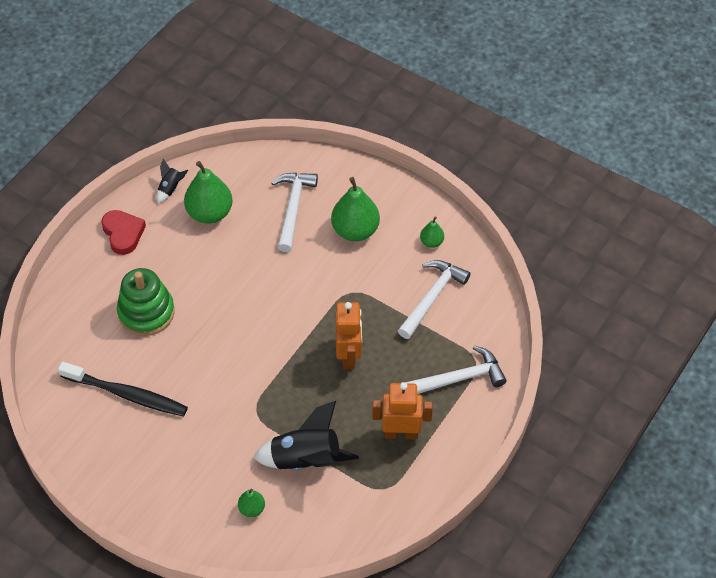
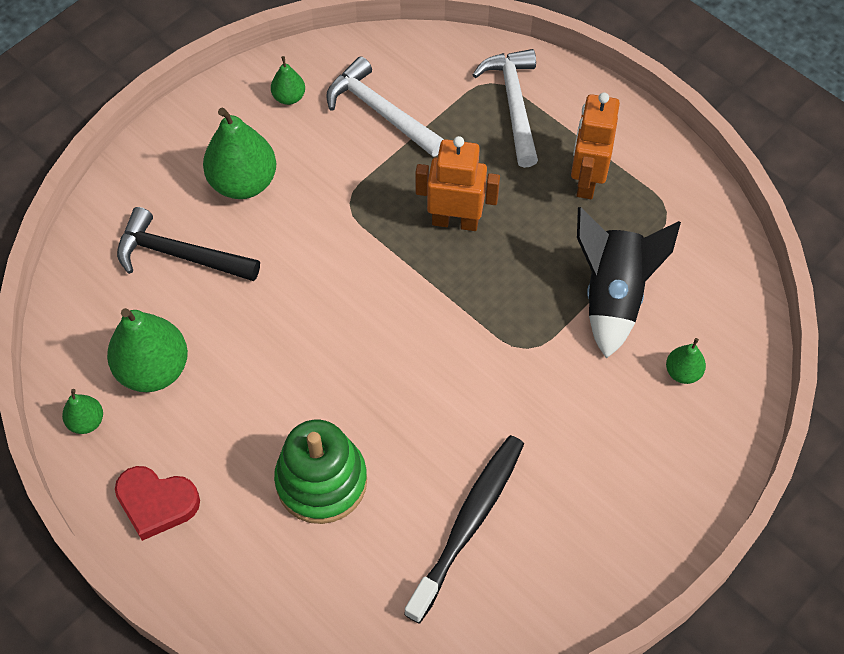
camera: 80 degrees left, 5 degrees up
(123, 233) = (156, 503): red heart -> red heart turned 150 degrees counterclockwise
(170, 188) = (86, 421): black rocket -> green pear
(293, 208) = (179, 255): white hammer -> black hammer

